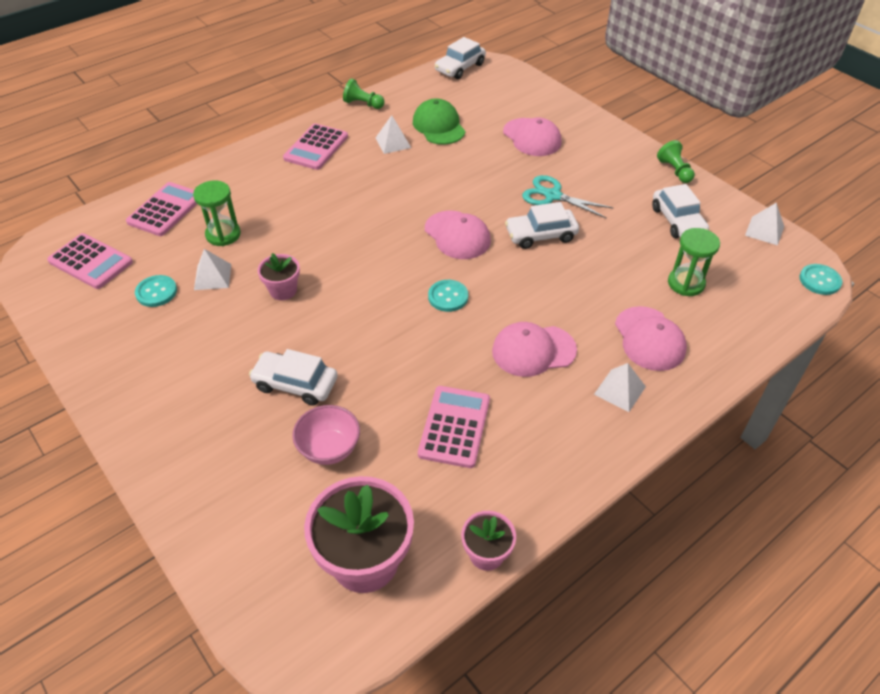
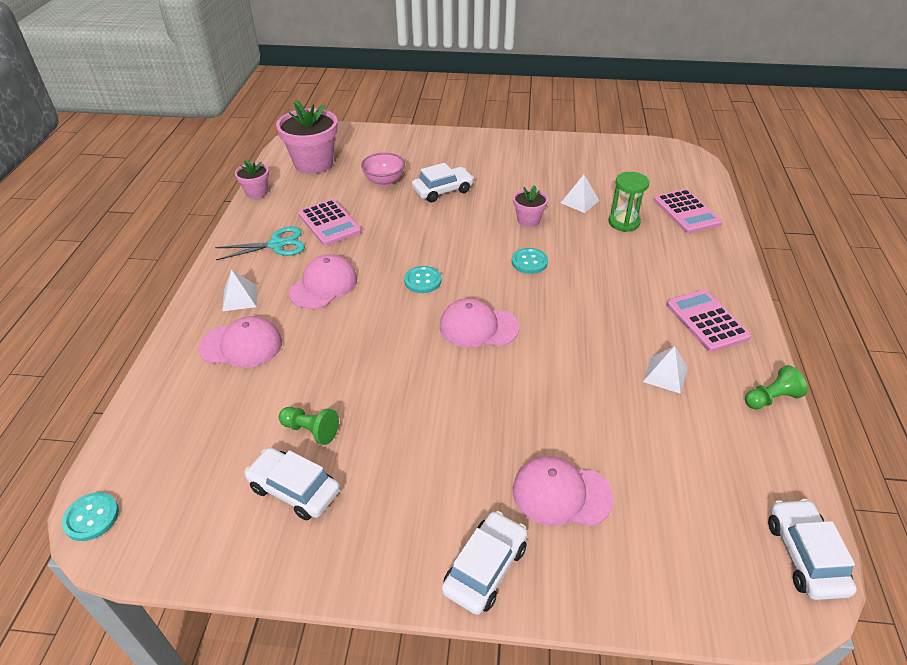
camera: 135 degrees right, 5 degrees down
(90, 262) = (654, 168): pink calculator -> none
(156, 292) = (590, 178): turquoise button -> turquoise button (529, 262)
(438, 126) = (665, 429): green cap -> none
(541, 235) = (413, 375): white car -> white car (485, 568)
(552, 196) = (449, 426): turquoise scissors -> turquoise scissors (276, 244)
(649, 339) = (241, 345): pink cap -> pink cap turned 150 degrees clockwise
(674, 171) = (351, 576): green pawn -> green pawn (311, 430)
(686, 283) = (239, 416): green hourglass -> none
(764, 230) = (182, 551): white pyramid -> none

